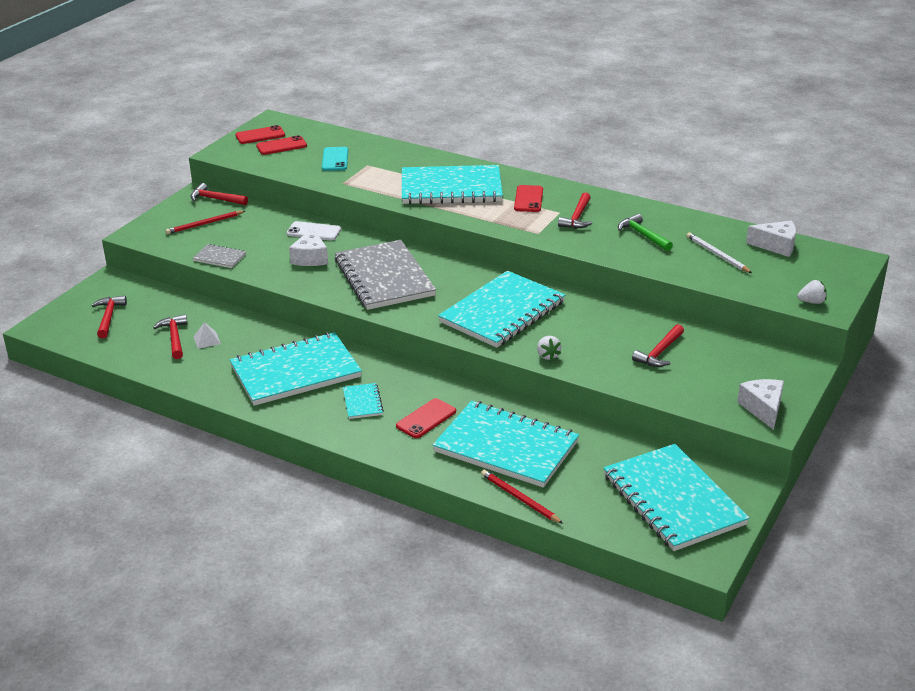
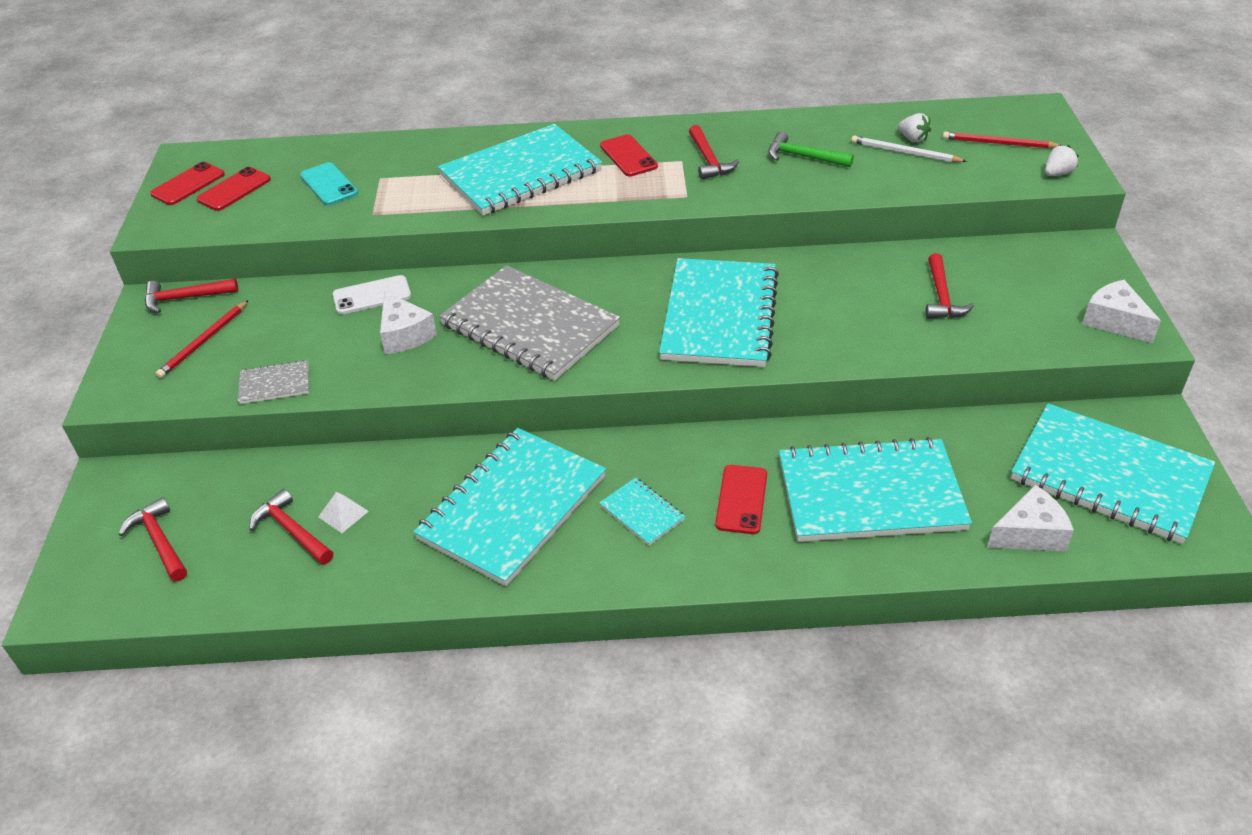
camera: 30 degrees left, 10 degrees up
(519, 498) = (957, 558): red pencil -> red pencil (998, 143)
(547, 355) = (831, 352): white strawberry -> white strawberry (913, 139)
(776, 246) = (949, 120): white cheese -> white cheese (1029, 533)

